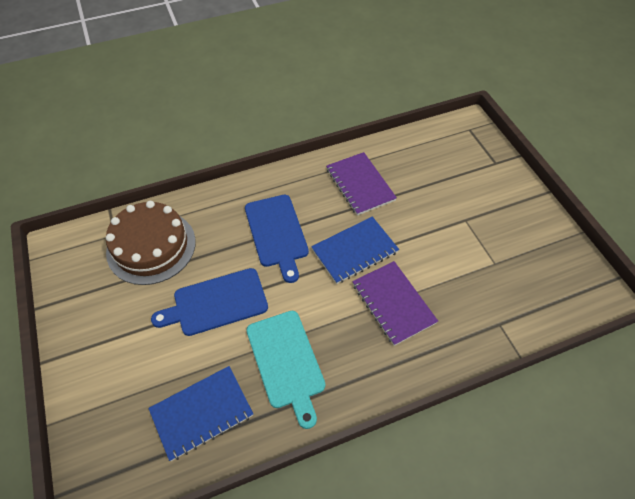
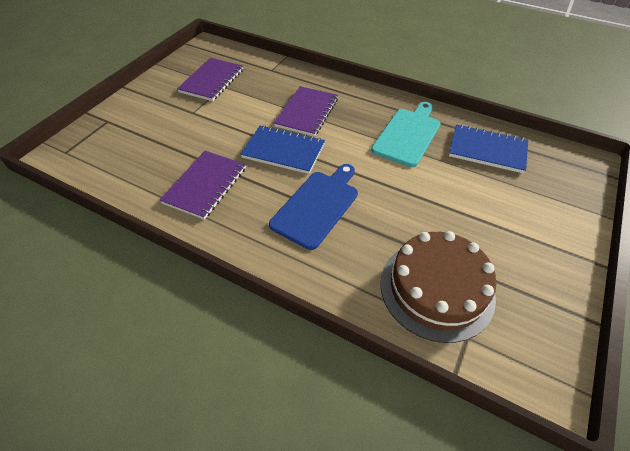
camera: 130 degrees left, 5 degrees down
(216, 303) = (420, 197): blue cutting board -> none
(512, 260) = (212, 81): none -> purple notebook

